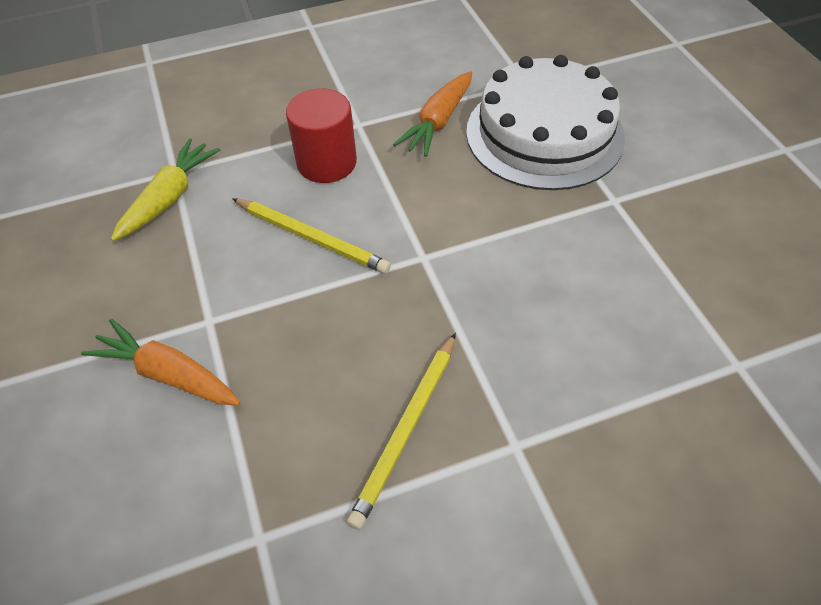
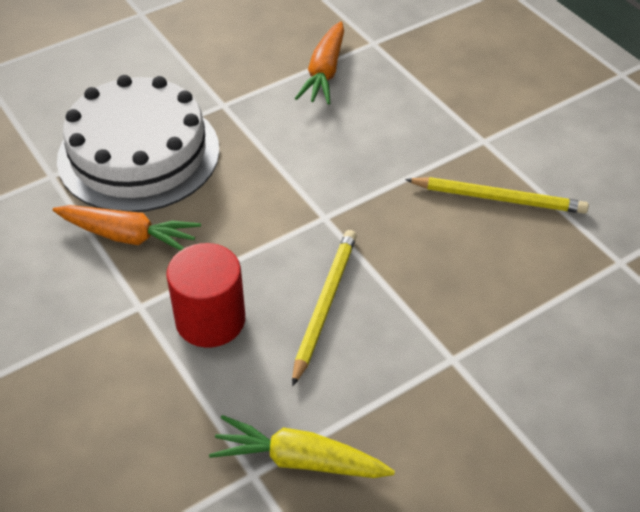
camera: 105 degrees left, 5 degrees down
(168, 374) = (521, 370): orange carrot -> orange carrot (324, 72)

